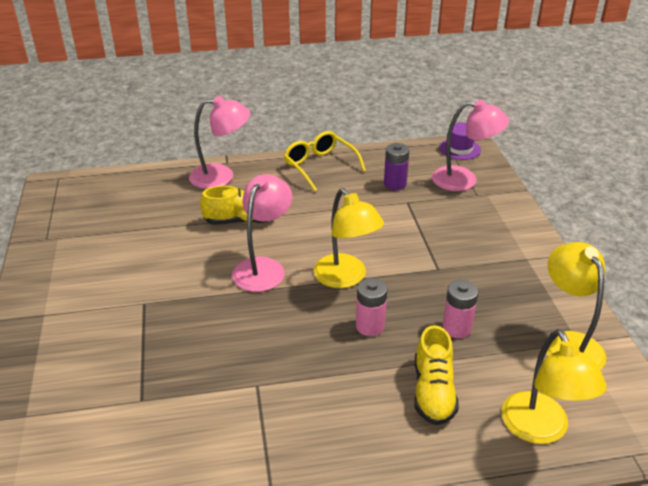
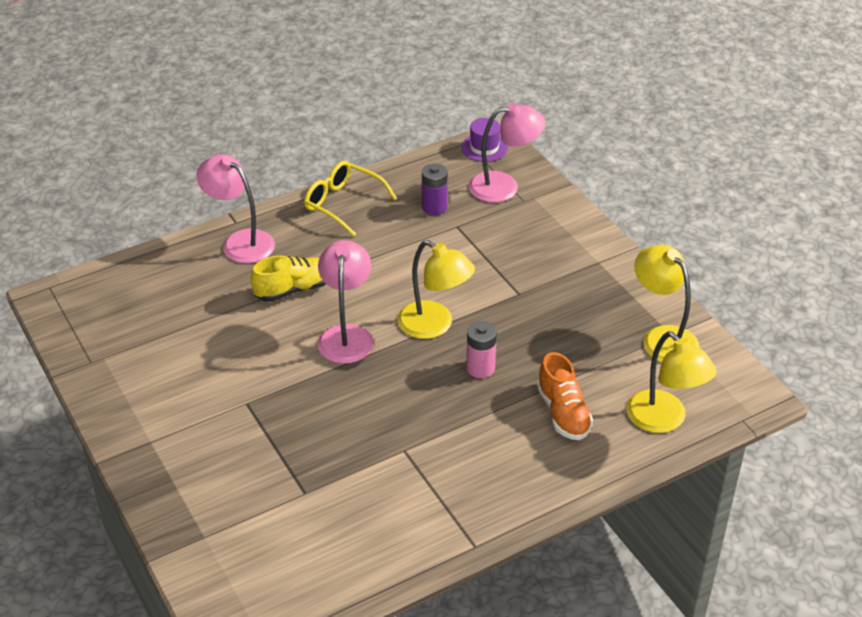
camera: 20 degrees left, 5 degrees up
(221, 177) = (240, 242): pink lamp -> pink lamp turned 120 degrees counterclockwise
(433, 392) = (563, 413): yellow shoe -> orange shoe
(457, 328) = (560, 349): pink battery -> none

